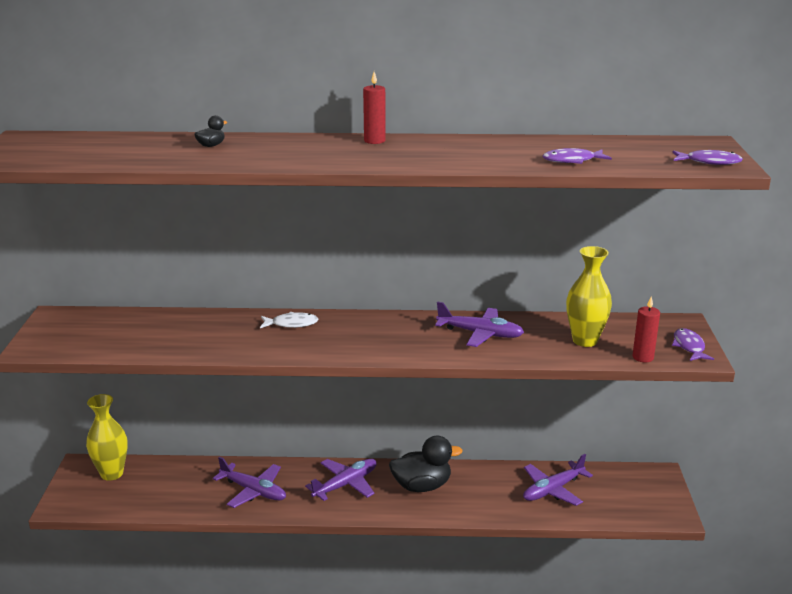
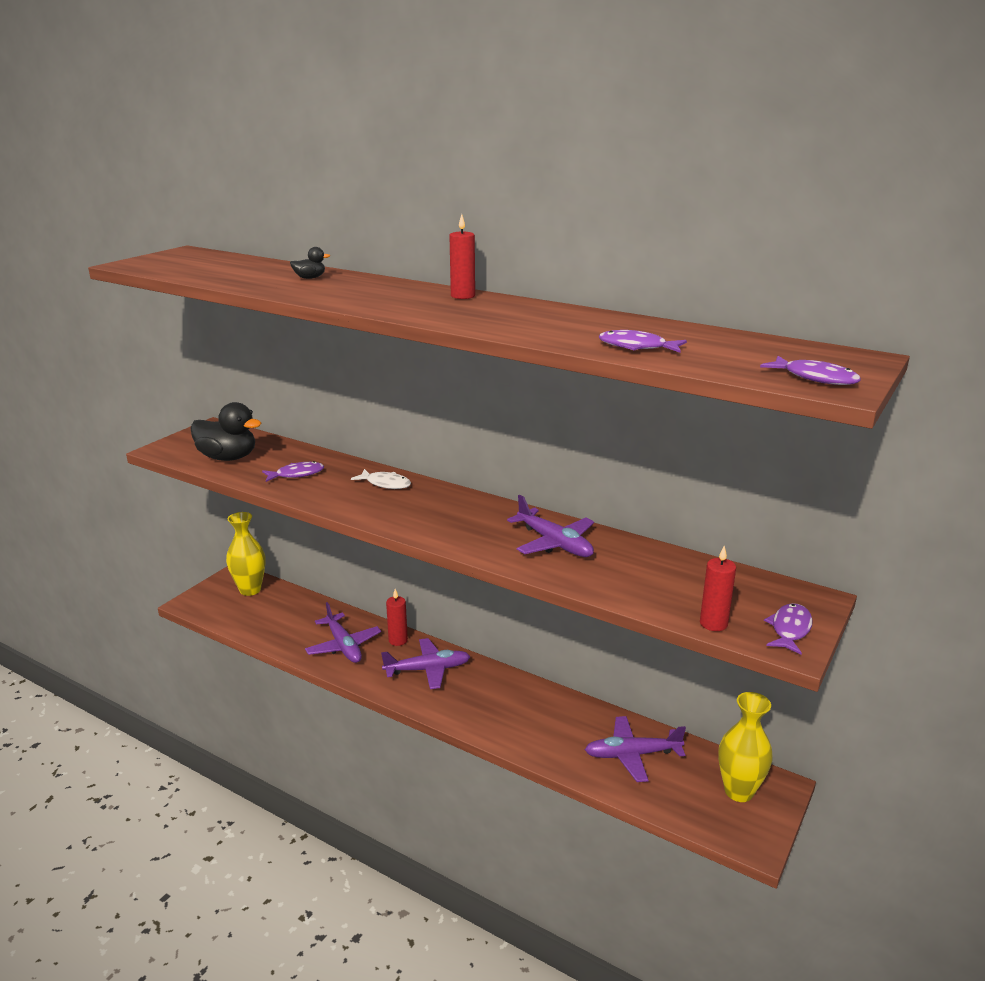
camera: 30 degrees right, 0 degrees up
(200, 336) = (296, 474): none -> purple fish
(297, 470) = (398, 640): none -> red candle
(422, 486) = (498, 698): black duck -> black duck (228, 458)
(585, 340) = (664, 584): yellow vase -> yellow vase (738, 791)

